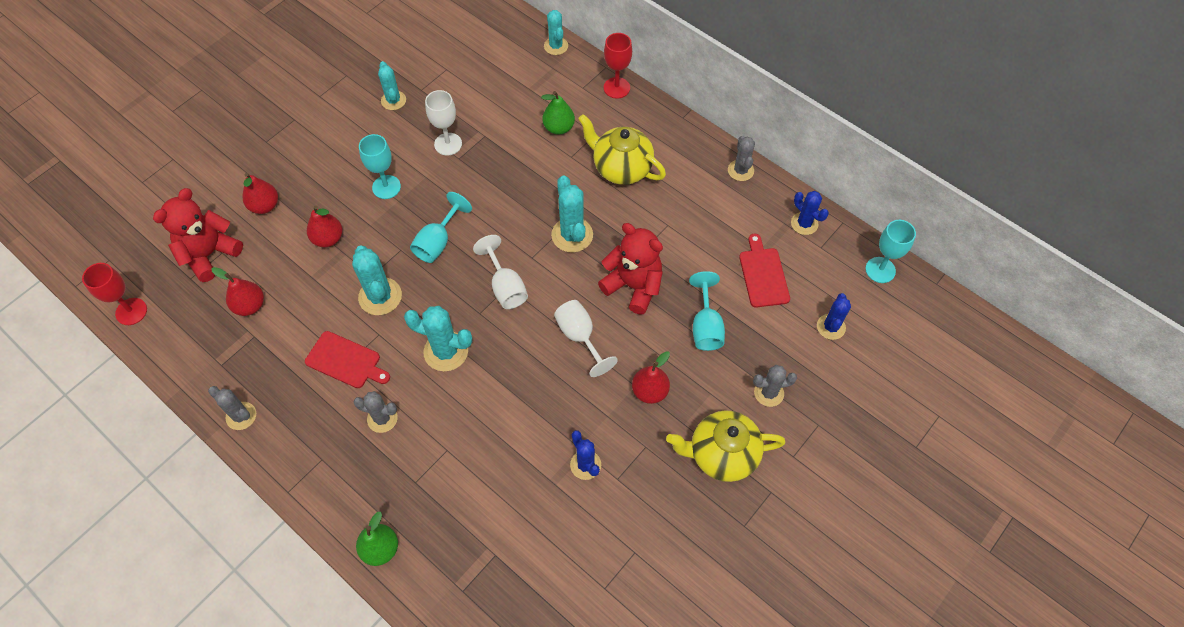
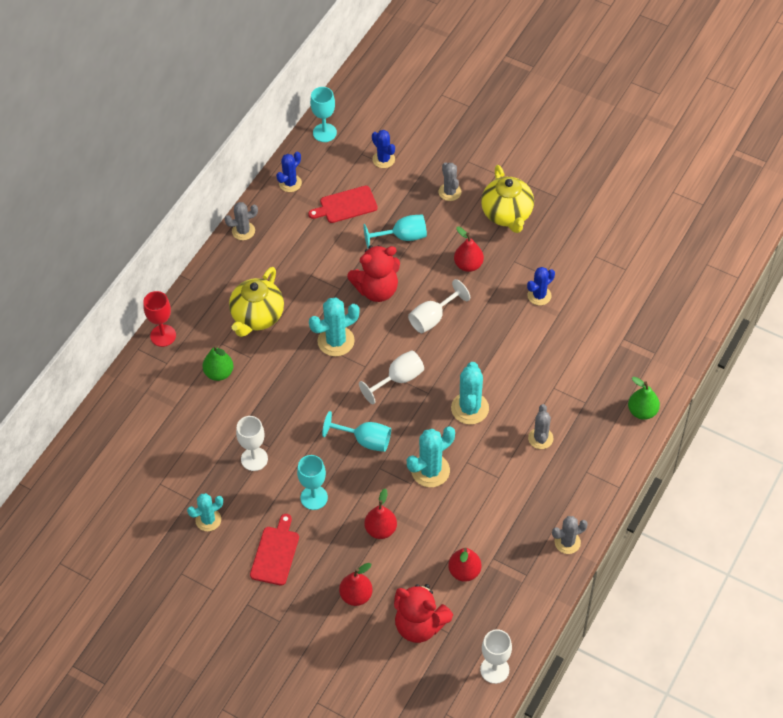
camera: 100 degrees left, 5 degrees down
(131, 311) = (494, 670): red goblet -> white goblet
(241, 416) = (567, 542): grey cactus -> grey cactus turned 45 degrees clockwise
(345, 361) = (497, 479): red cutting board -> red cutting board (275, 553)
(556, 46) = (116, 395): turquoise cactus -> none
(633, 286) = (376, 289): red teddy bear -> red teddy bear turned 135 degrees counterclockwise
(831, 327) = (383, 159): blue cactus -> blue cactus turned 45 degrees clockwise

